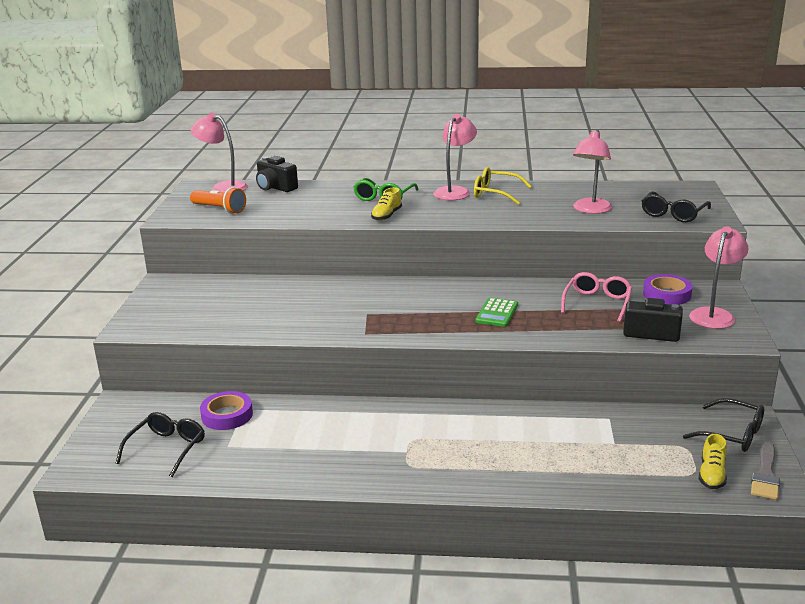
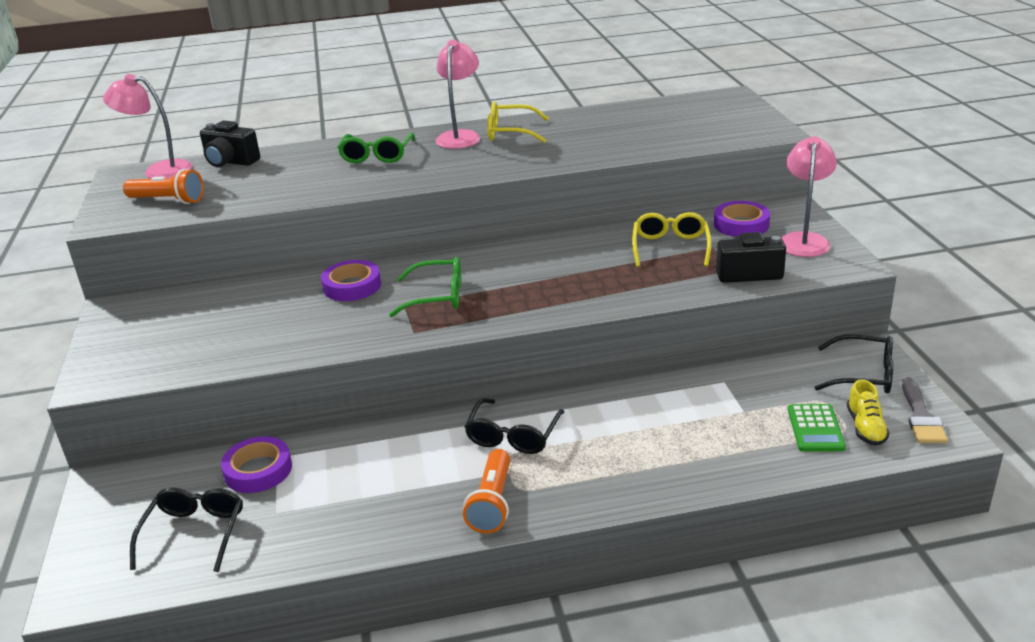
camera: 15 degrees left, 5 degrees up
(335, 293) = (352, 286): none -> purple tape
(384, 471) = (492, 503): none -> orange flashlight
(386, 216) = (392, 178): yellow shoe -> none
(395, 311) = (437, 296): none -> green glasses
(497, 313) = (562, 279): green calculator -> green calculator (815, 428)
(590, 210) = (631, 137): pink lamp -> none
(597, 303) = (670, 247): pink glasses -> yellow glasses
(673, 214) = (725, 130): black glasses -> black glasses (513, 436)

